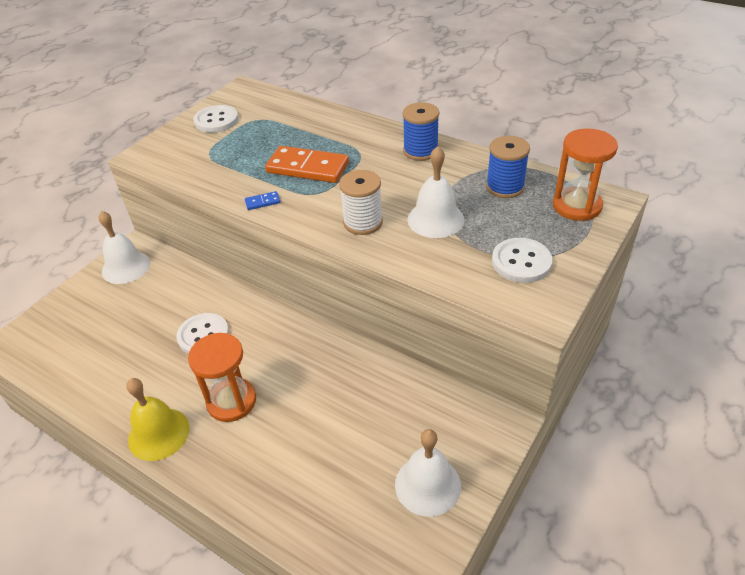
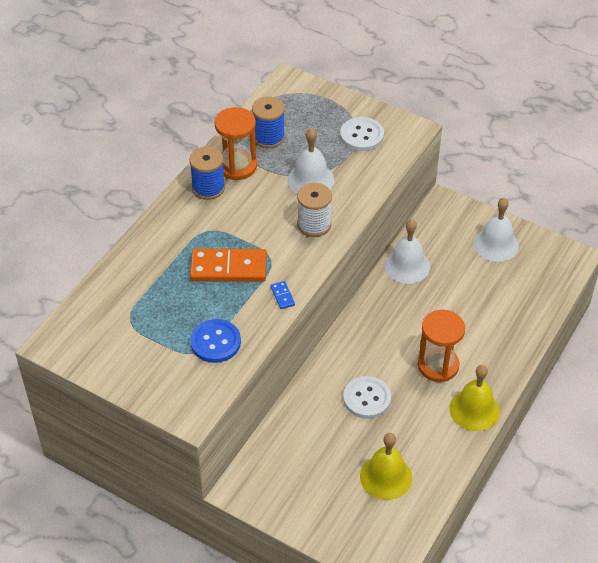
camera: 95 degrees left, 5 degrees up
(104, 348) = (386, 477): none -> yellow bell
(126, 267) = (270, 489): white bell -> white bell (407, 266)
(216, 120) = (126, 357): white button -> none
(216, 164) = (215, 342): none -> blue button
(308, 168) = (228, 268): orange domino -> orange domino turned 75 degrees clockwise
(577, 206) = (296, 100): orange hourglass -> orange hourglass (237, 166)

